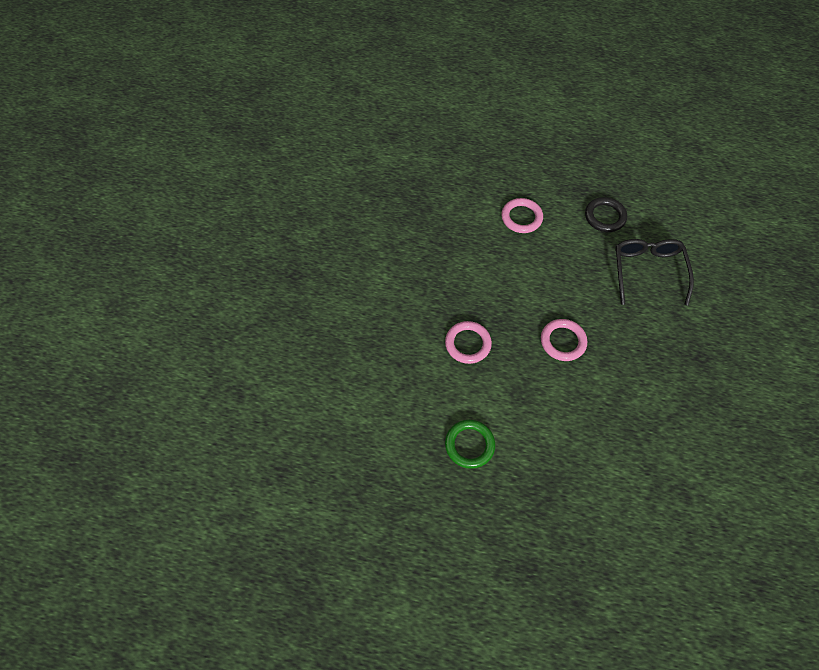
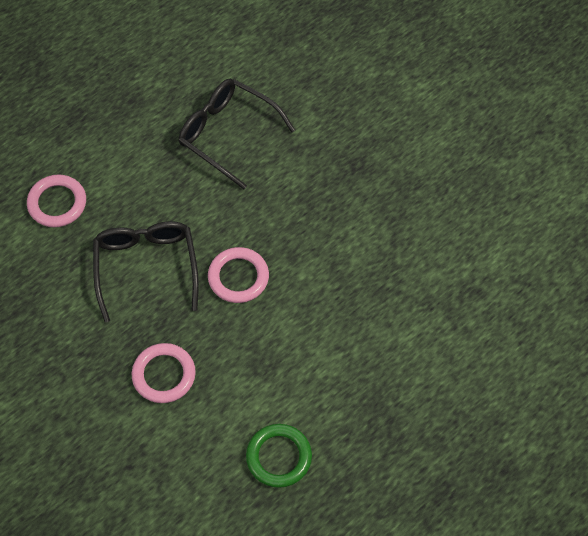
camera: 55 degrees left, 0 degrees up
(524, 288) = (146, 267): none -> black glasses
(605, 217) = (130, 121): black ring -> none

